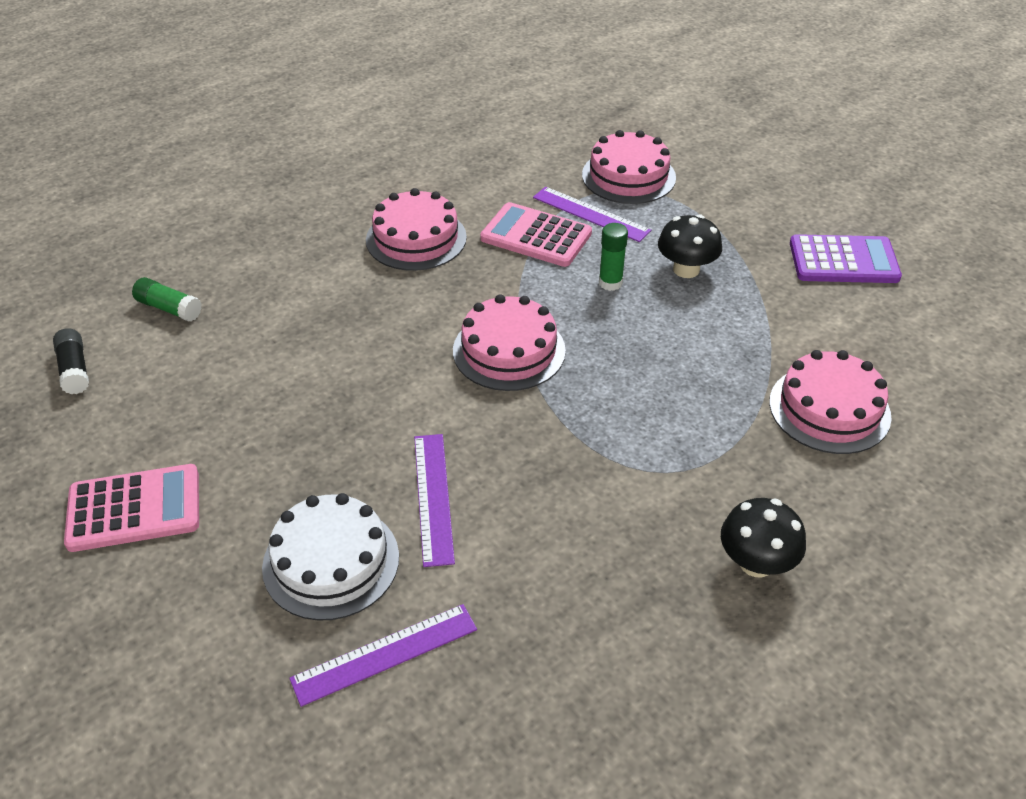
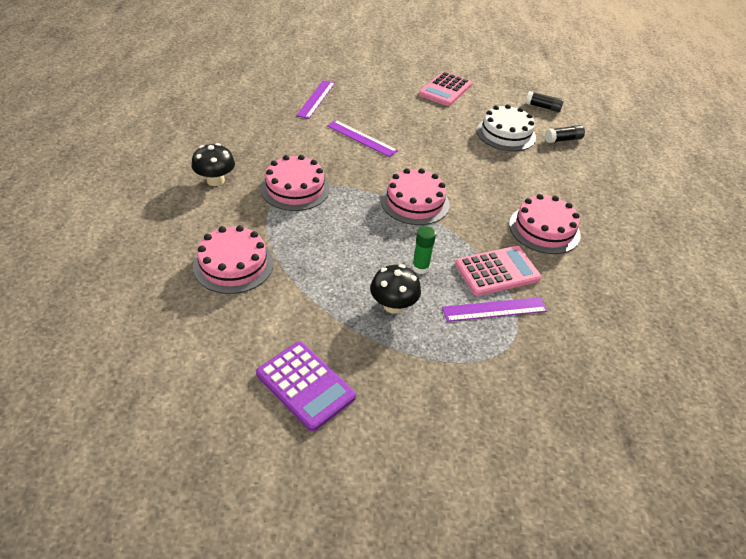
camera: 130 degrees right, 0 degrees up
(169, 308) = (563, 139): green glue stick -> black glue stick
(331, 561) = (366, 108): white cake -> white cake (506, 134)
(628, 176) = (520, 362): pink cake -> pink cake (295, 188)
(843, 261) = (305, 385): purple calculator -> purple calculator turned 90 degrees counterclockwise

